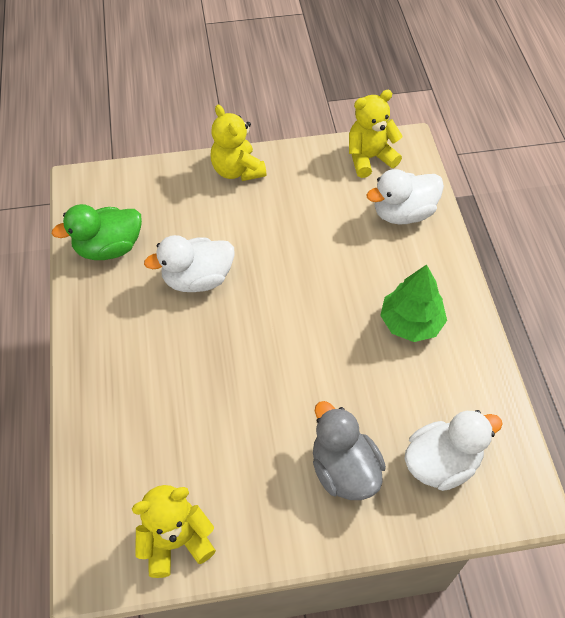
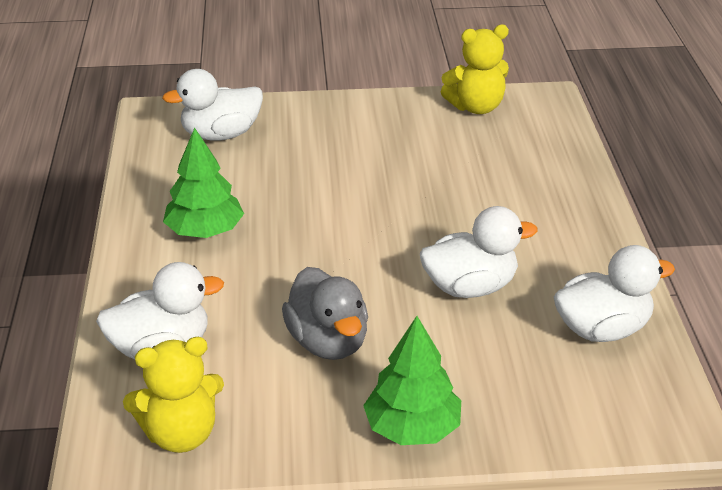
camera: 175 degrees left, 20 degrees down
(109, 248) = (602, 329): green duck -> white duck
(237, 170) = (412, 428): yellow teddy bear -> green tree
(344, 470) = (316, 135): grey duck -> grey duck (328, 342)

